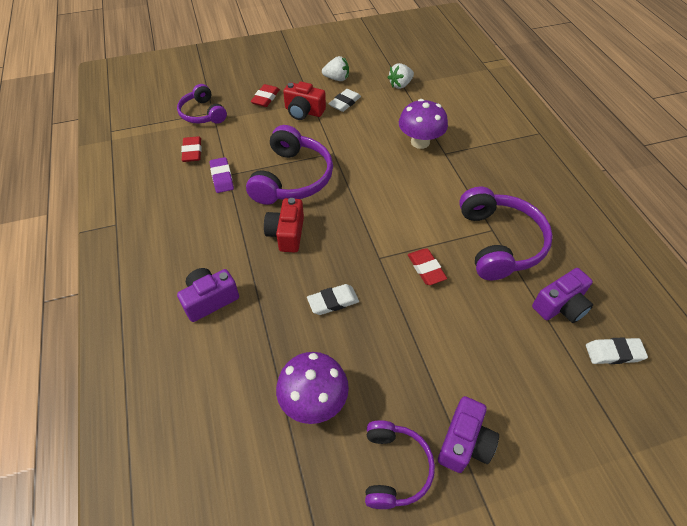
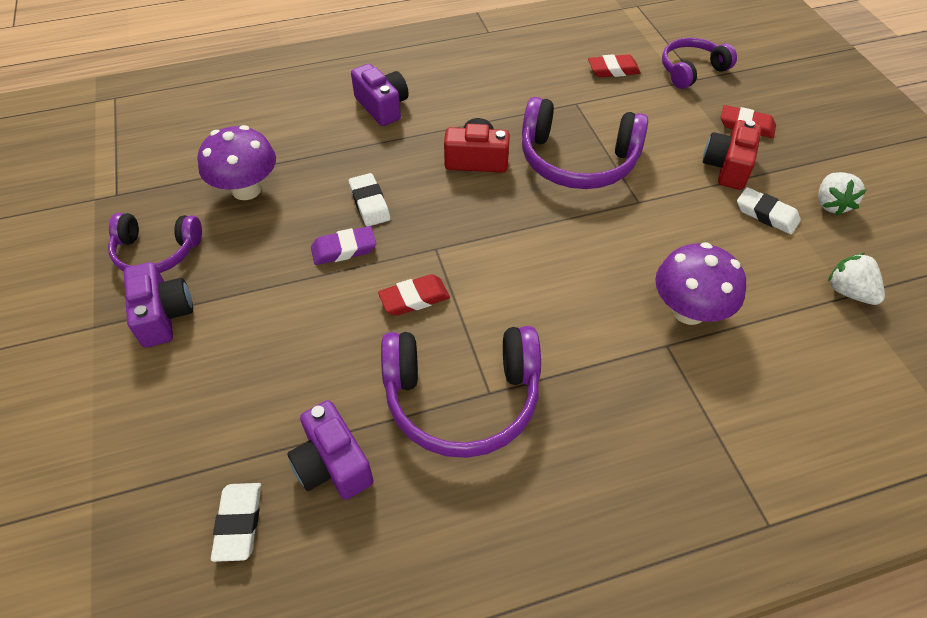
camera: 90 degrees right, 0 degrees up
(222, 177) = (570, 98): purple eraser -> purple eraser (344, 249)
(464, 442) = (163, 315): purple camera -> purple camera turned 135 degrees counterclockwise

